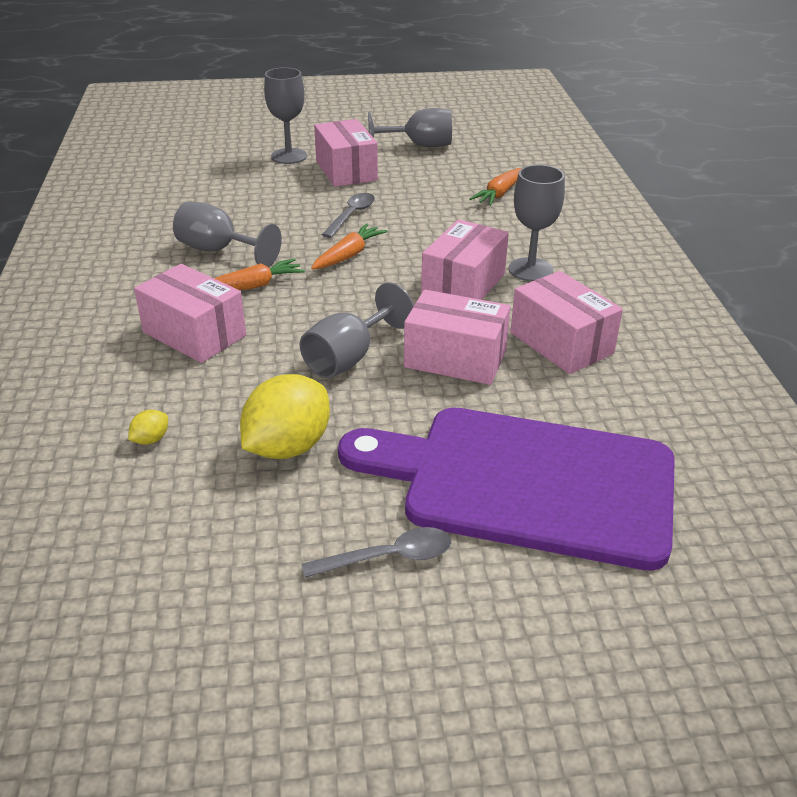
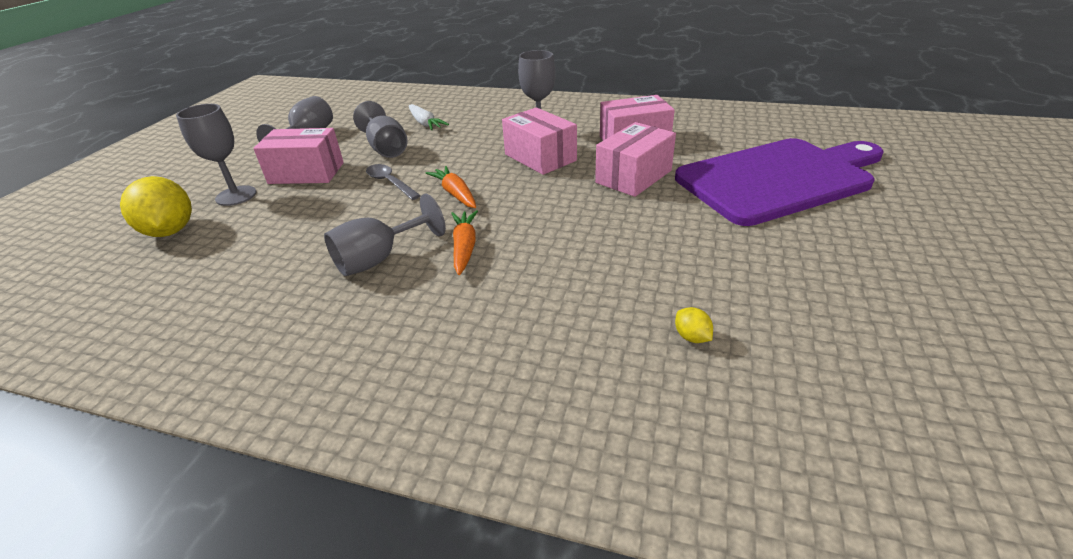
camera: 65 degrees left, 0 degrees up
(194, 334) = (525, 291): pink box -> none
(288, 447) = (721, 261): yellow lemon -> yellow lemon (170, 231)
(349, 358) = (610, 217): grey goblet -> grey goblet (386, 148)
(388, 557) = (854, 238): grey spoon -> none
(499, 194) = (425, 123): orange carrot -> white carrot
(525, 483) = (779, 179): purple cutting board -> purple cutting board turned 150 degrees counterclockwise

